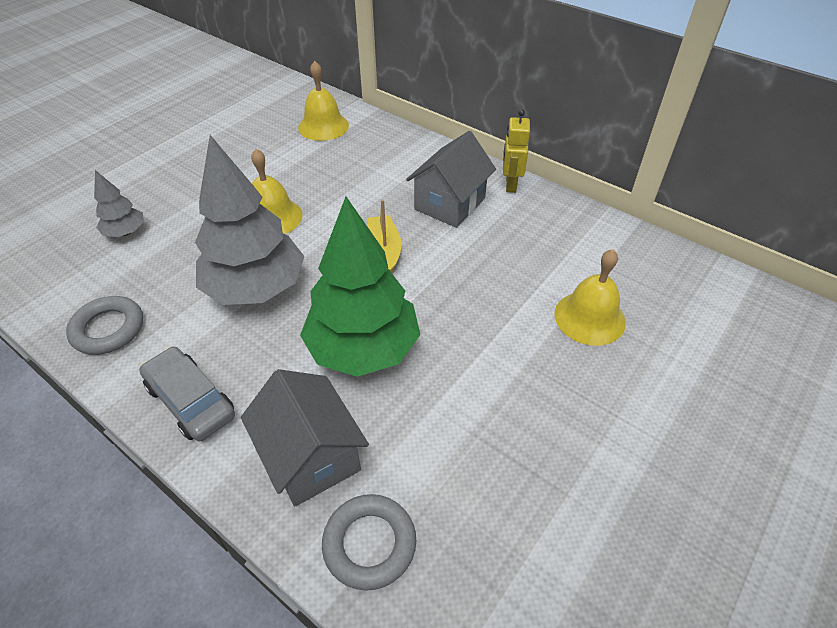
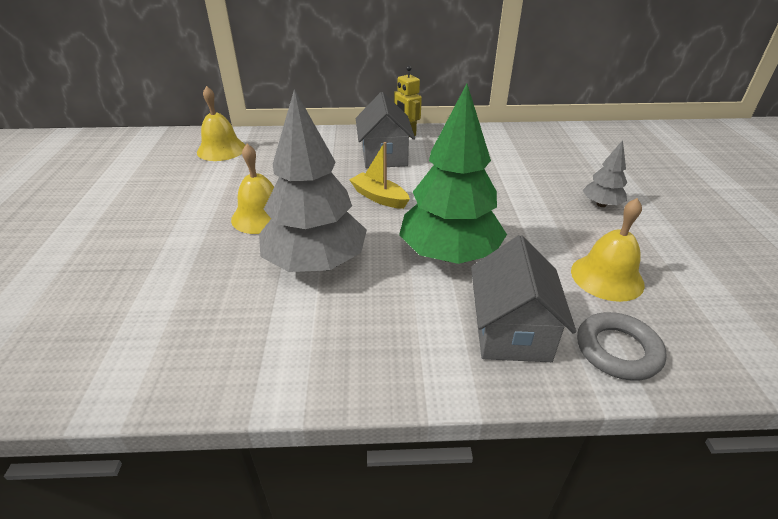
camera: 40 degrees left, 10 degrees down
(108, 329) = (216, 362): grey ring -> none
(125, 232) = (125, 288): grey tree -> grey tree (601, 204)
(191, 401) = (373, 359): grey car -> none
(311, 456) = (511, 331): grey house -> grey house turned 75 degrees clockwise
(589, 318) = (545, 174): yellow bell -> yellow bell (607, 277)

